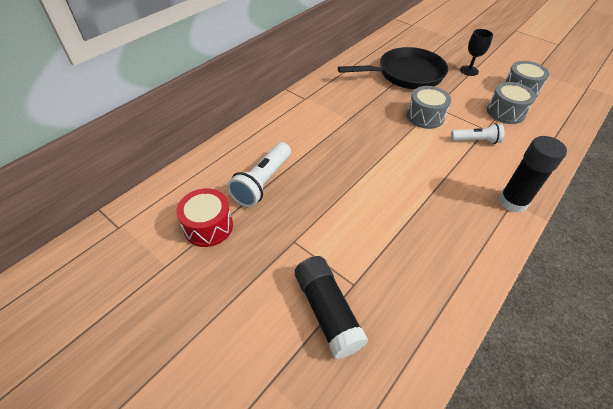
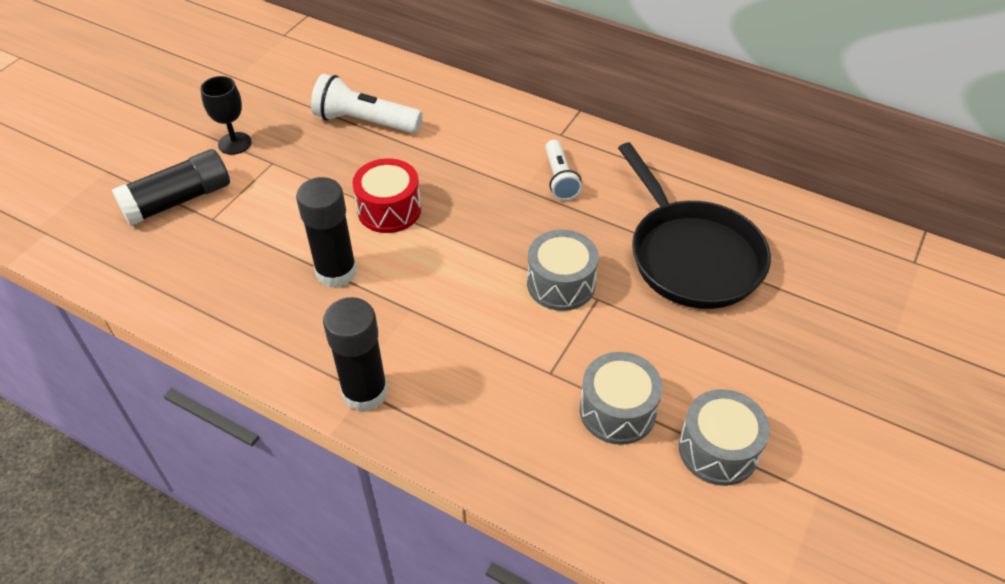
camera: 80 degrees right, 0 degrees up
(208, 226) = (289, 94): red drum -> red drum (389, 210)
(415, 209) = (336, 272): none -> black glue stick
(469, 70) = (755, 359): black goblet -> black goblet (234, 143)
(476, 140) = (511, 354): white flashlight -> white flashlight (560, 179)

